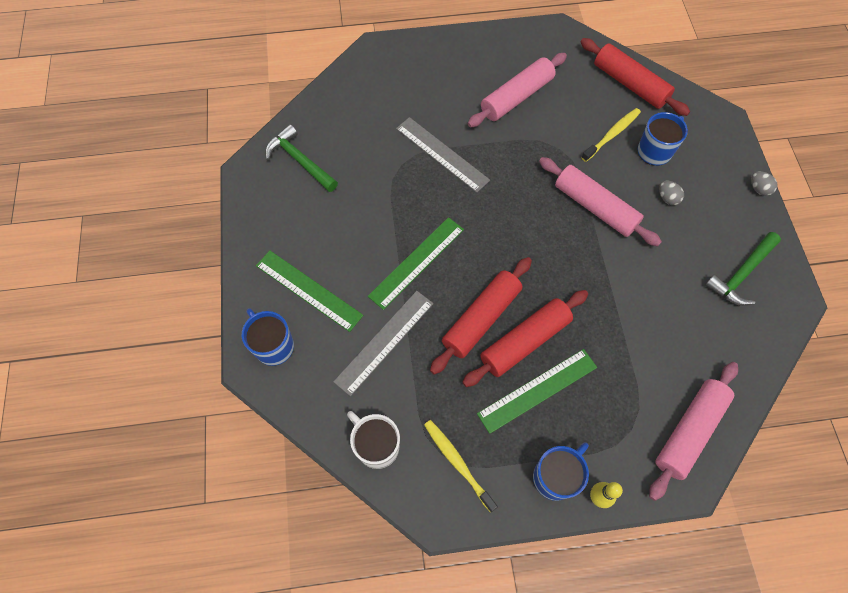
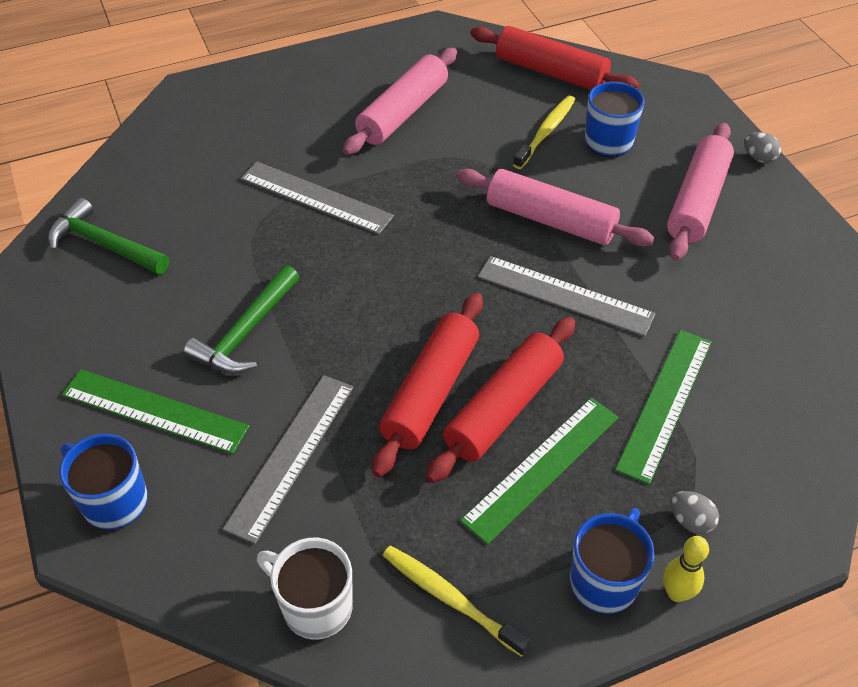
camera: 15 degrees left, 15 degrees down
(416, 262) = (314, 339): green ruler -> green ruler (665, 403)
(588, 268) = (565, 295): none -> grey ruler
(667, 198) = (644, 191): grey egg -> grey egg (690, 521)
(689, 431) = (776, 471): pink rolling pin -> pink rolling pin (697, 201)
(741, 274) = (773, 260): green hammer -> green hammer (245, 332)

